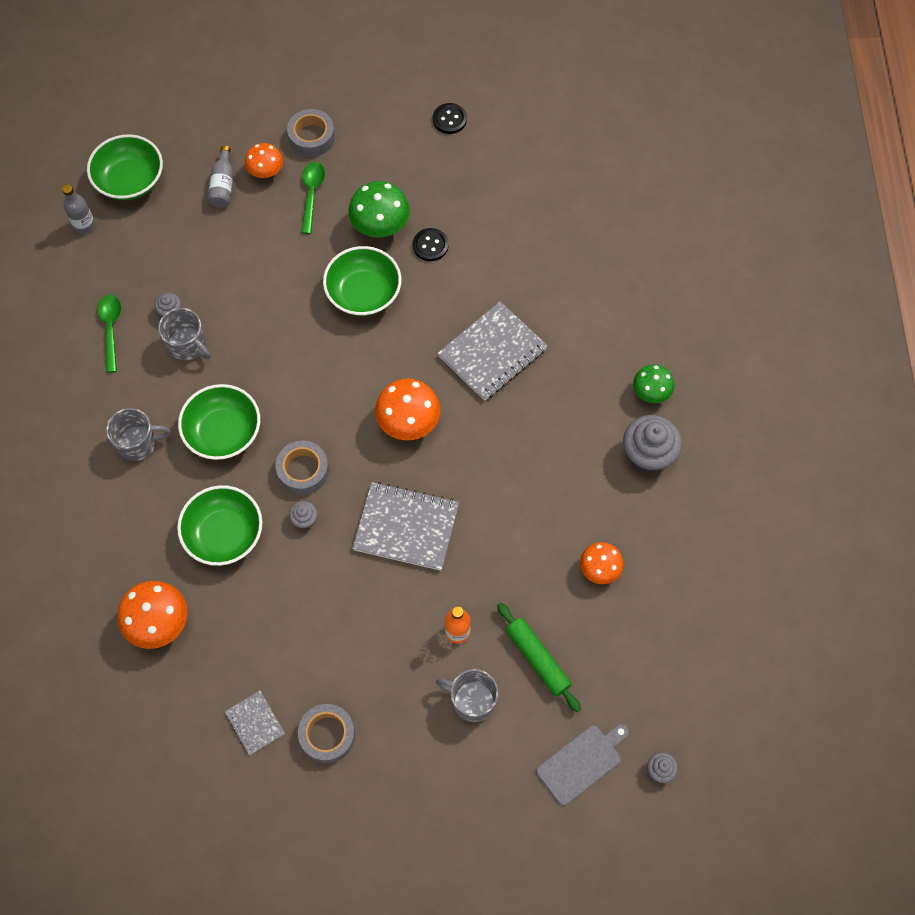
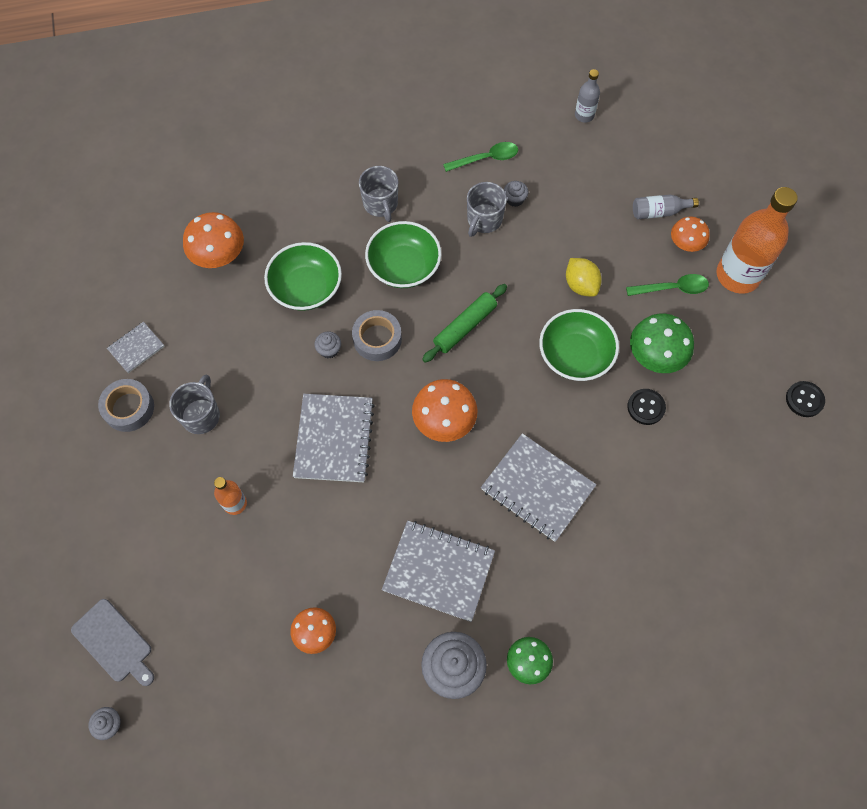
camera: 80 degrees right, 0 degrees up
(130, 180) = (641, 138): green bowl -> none
(288, 272) = (581, 285): none -> yellow lemon
(311, 137) = (737, 275): grey tape -> orange bottle
(472, 700) = (168, 528): grey mug -> grey mug (201, 415)
(538, 659) = (214, 584): green rolling pin -> green rolling pin (465, 327)
(557, 451) = (438, 571): none -> grey notebook

